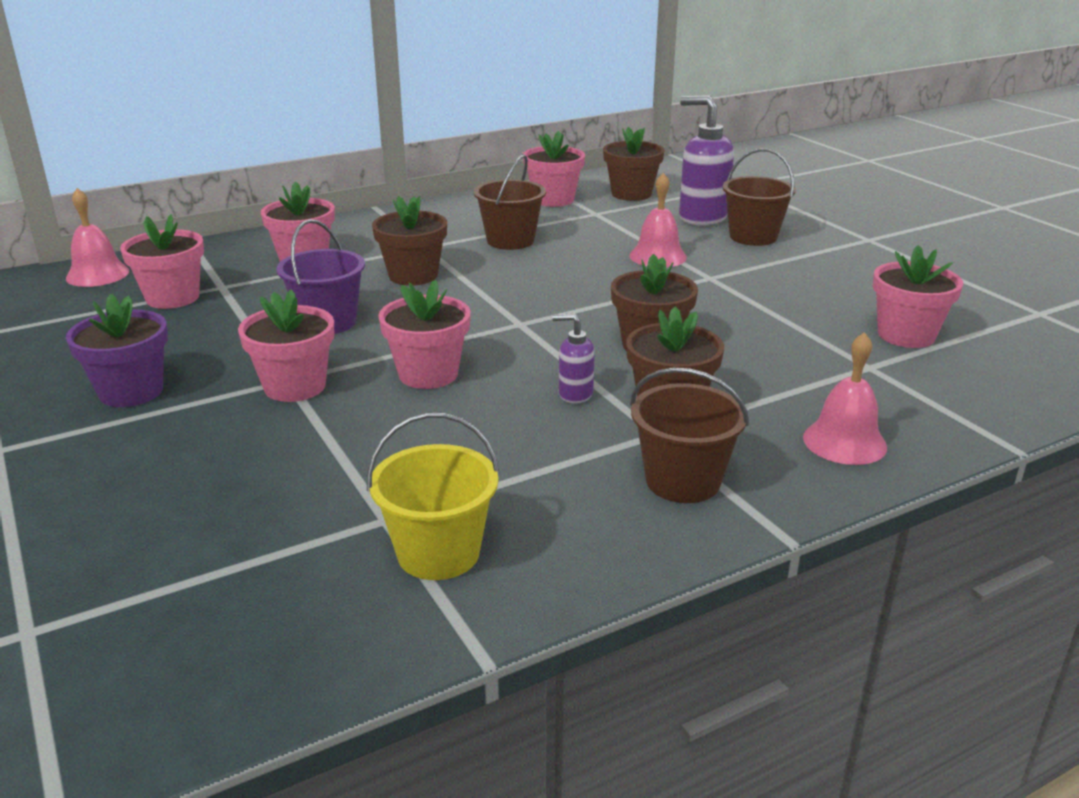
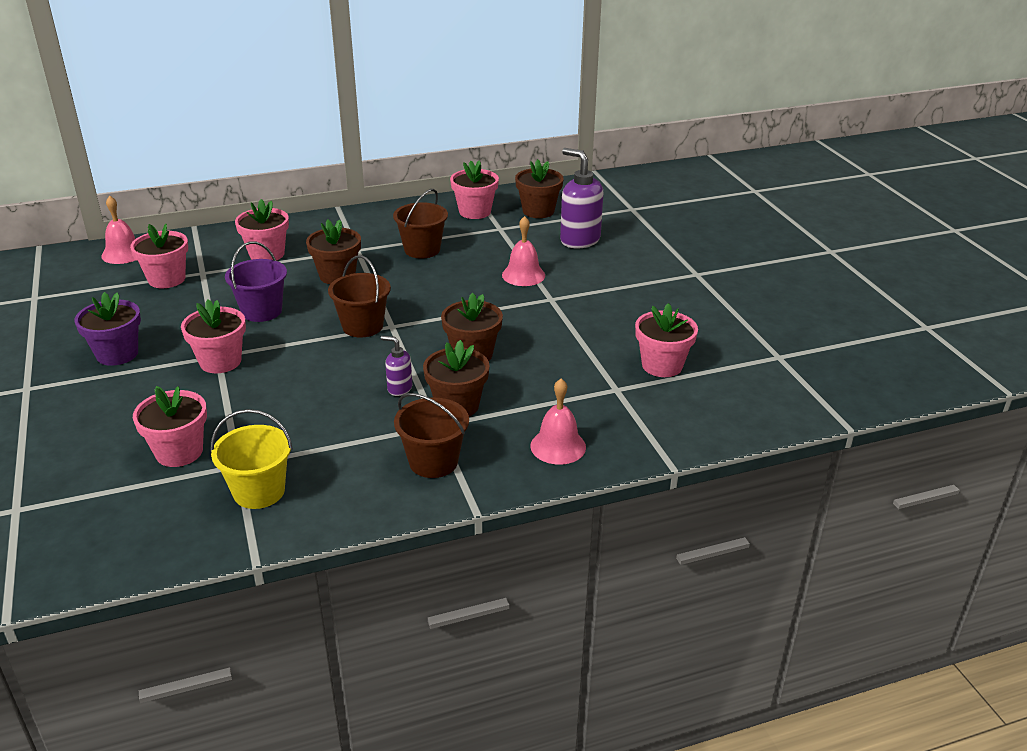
camera: 10 degrees right, 5 degrees up
(428, 374) = (310, 361): pink flower pot -> pink flower pot (179, 452)
(753, 237) = (607, 263): brown bucket -> brown bucket (362, 326)

